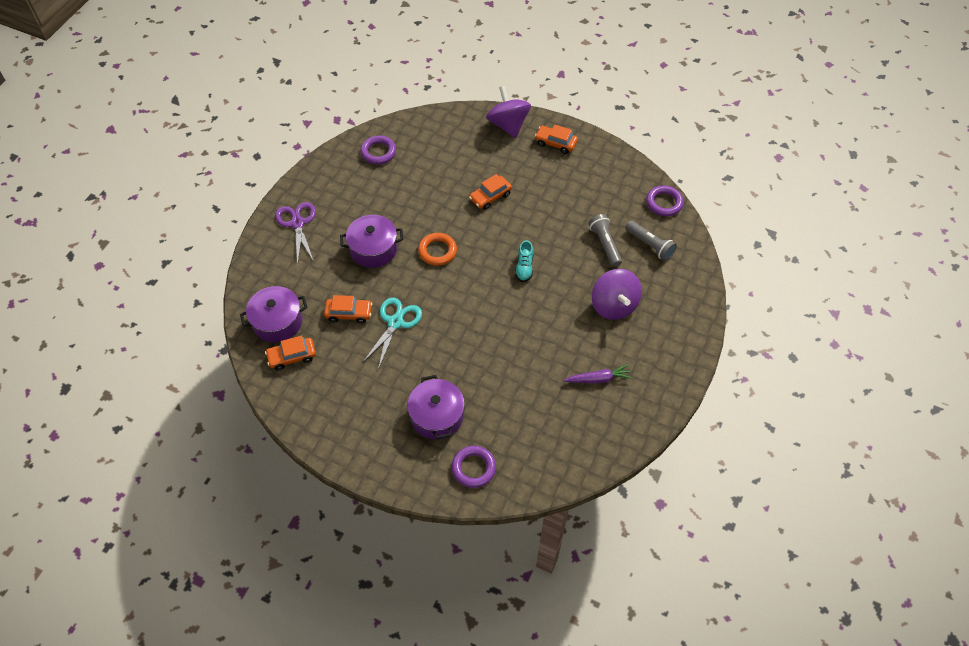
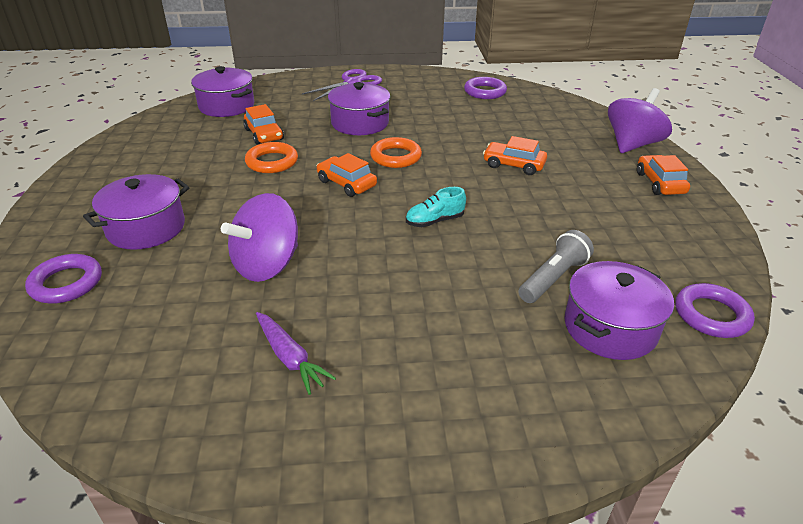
camera: 60 degrees right, 20 degrees down
(292, 356) = (188, 123): orange car -> orange car (346, 183)
(395, 322) = (272, 162): turquoise scissors -> orange ring
(613, 305) = (450, 326): purple spinning top -> purple spinning top (267, 265)
(650, 245) = (610, 327): grey flashlight -> purple pot

